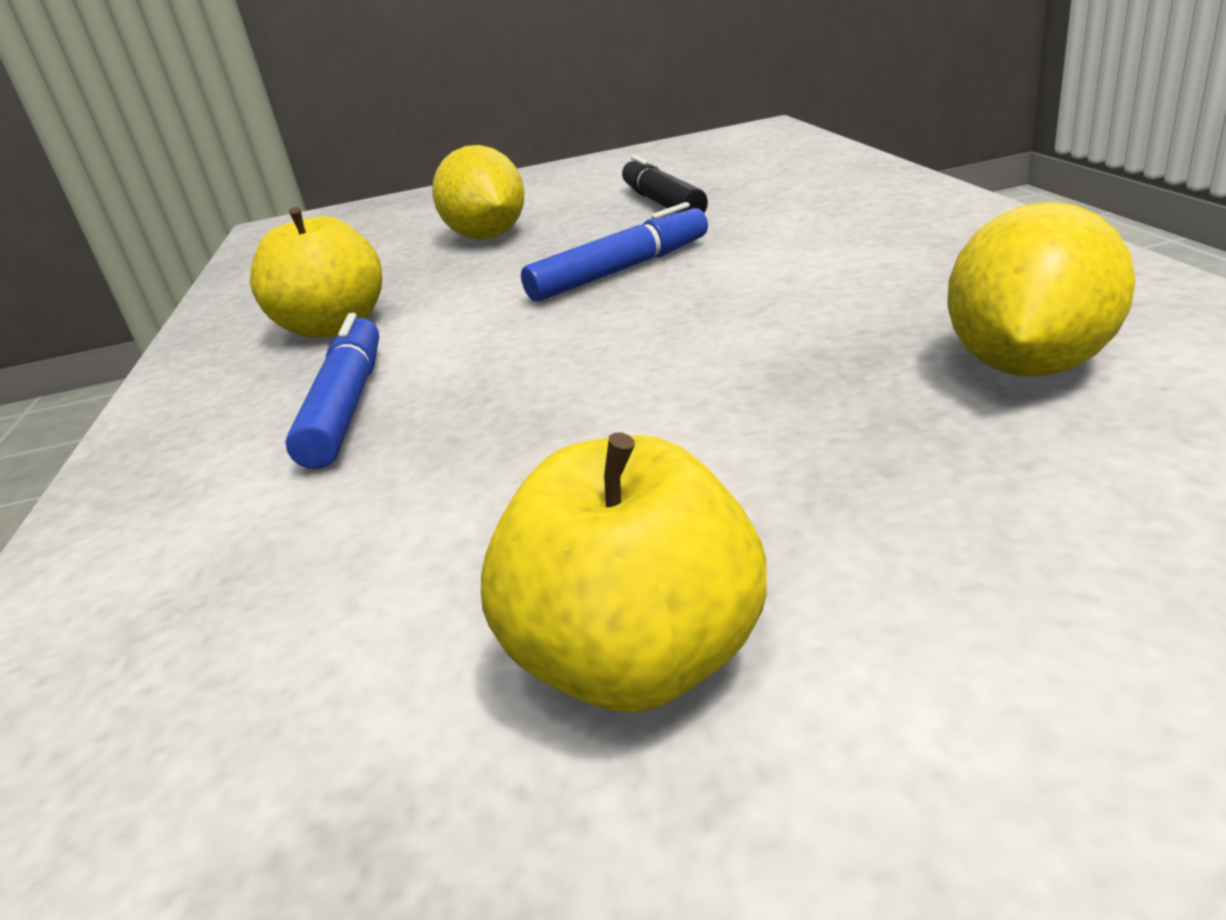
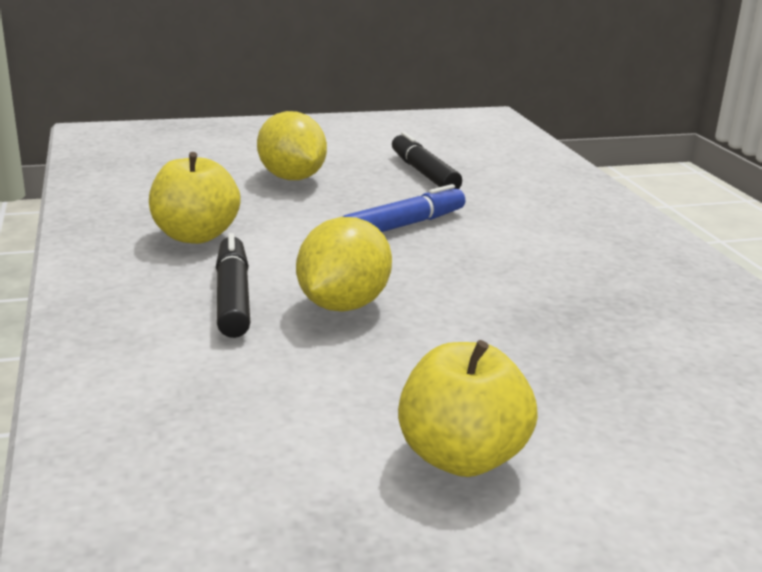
camera: 10 degrees left, 5 degrees down
(347, 405) = (233, 297): blue marker -> black marker
(1028, 366) = (666, 332): yellow lemon -> yellow lemon (343, 305)

